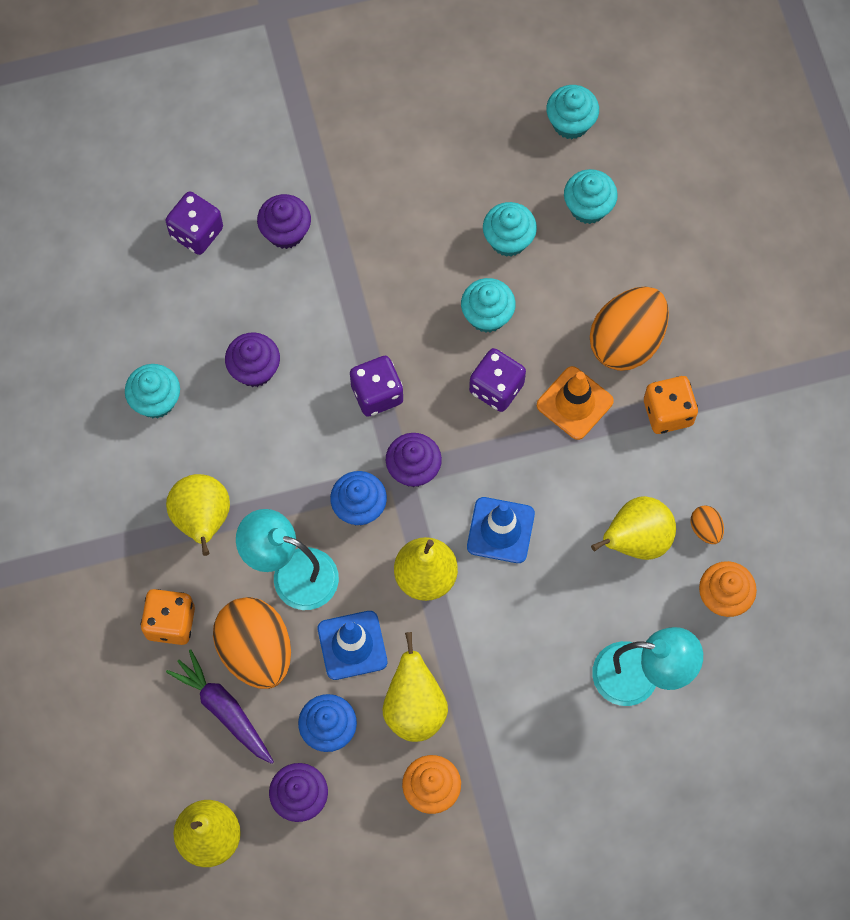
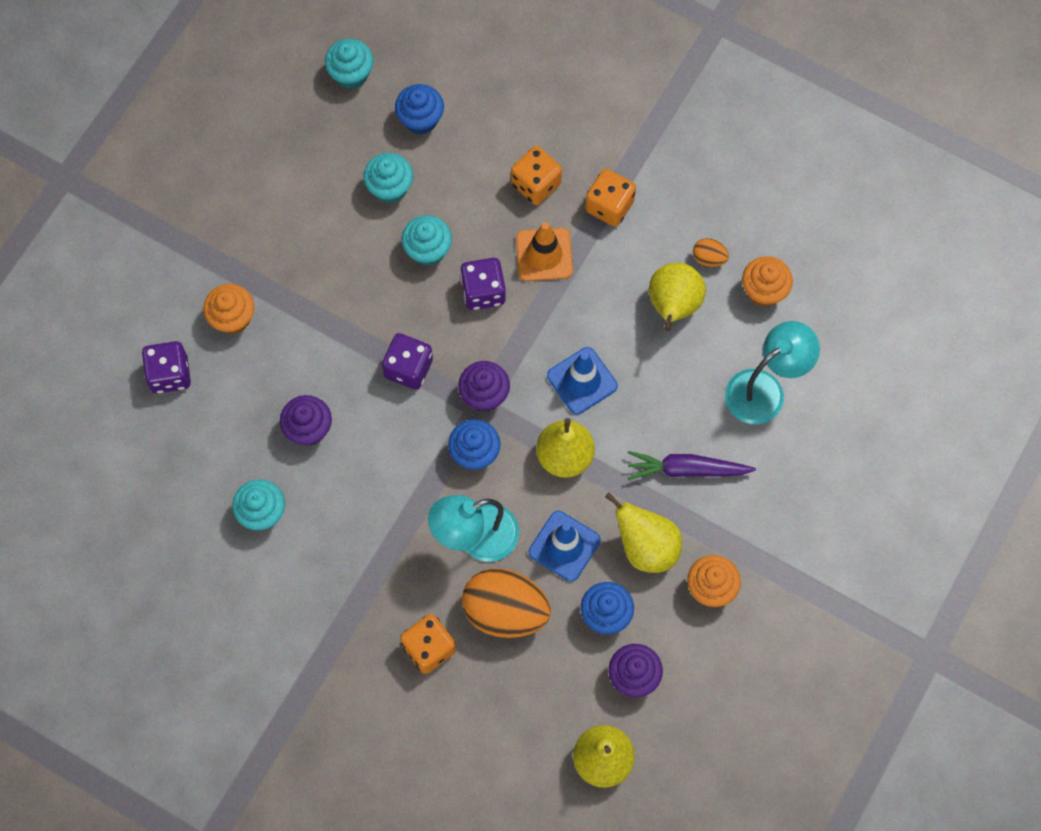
camera: 45 degrees left, 0 degrees up
(202, 520) = (378, 561): yellow pear -> none
(224, 710) = (525, 669): purple carrot -> purple carrot (687, 469)
(286, 232) = (232, 318): purple cupcake -> orange cupcake
(588, 207) = (420, 119): turquoise cupcake -> blue cupcake
(626, 341) = (536, 184): orange egg -> orange dice

